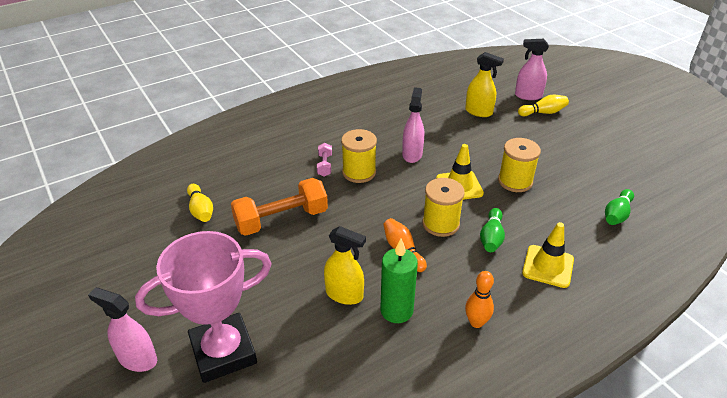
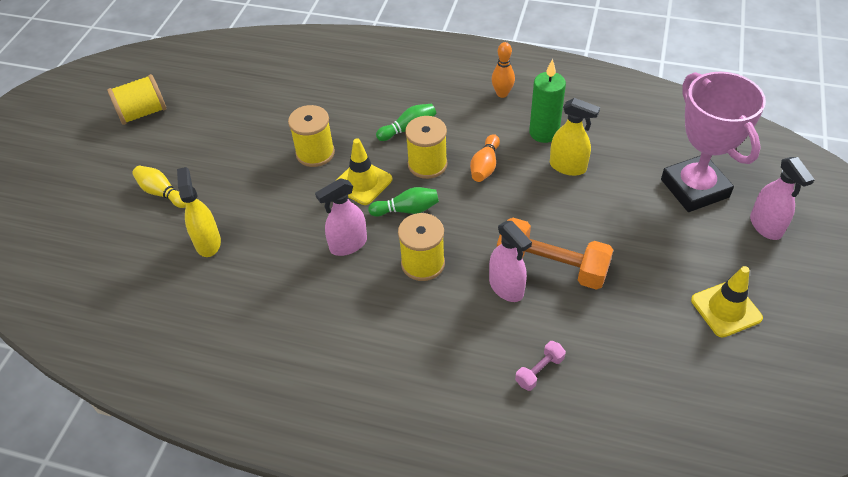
camera: 130 degrees left, 10 degrees up
(201, 210) = (620, 338): yellow bowling pin -> none
(223, 352) = (694, 188): pink trophy -> pink trophy turned 45 degrees clockwise
(324, 165) = (443, 299): pink dumbbell -> pink dumbbell (539, 371)
(344, 294) = (568, 167): yellow spray bottle -> yellow spray bottle turned 135 degrees clockwise
(528, 96) = (131, 222): pink spray bottle -> pink spray bottle (506, 287)
(548, 266) = (405, 88): yellow traffic cone -> yellow traffic cone (726, 309)
(617, 214) = (300, 82): green bowling pin -> green bowling pin (407, 210)
(643, 133) = (143, 113): none -> yellow spool

